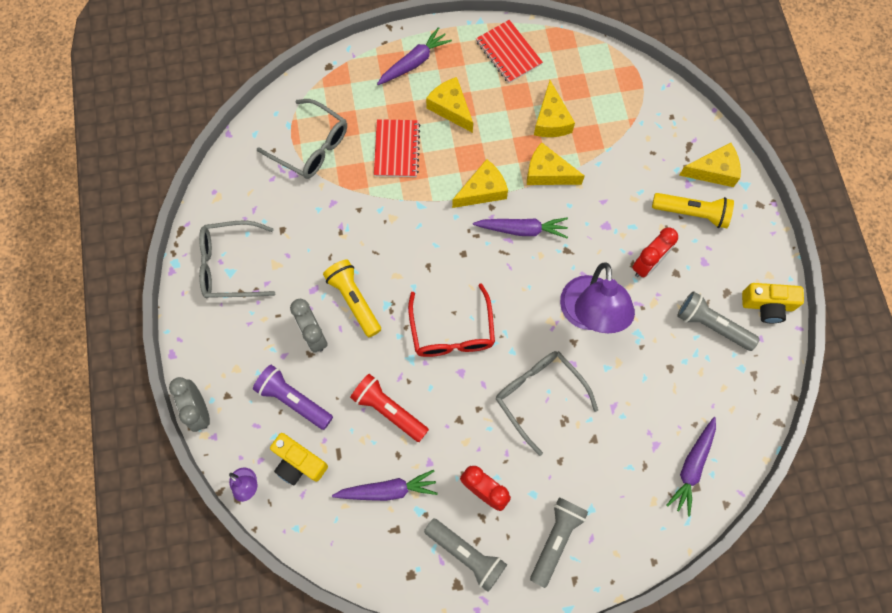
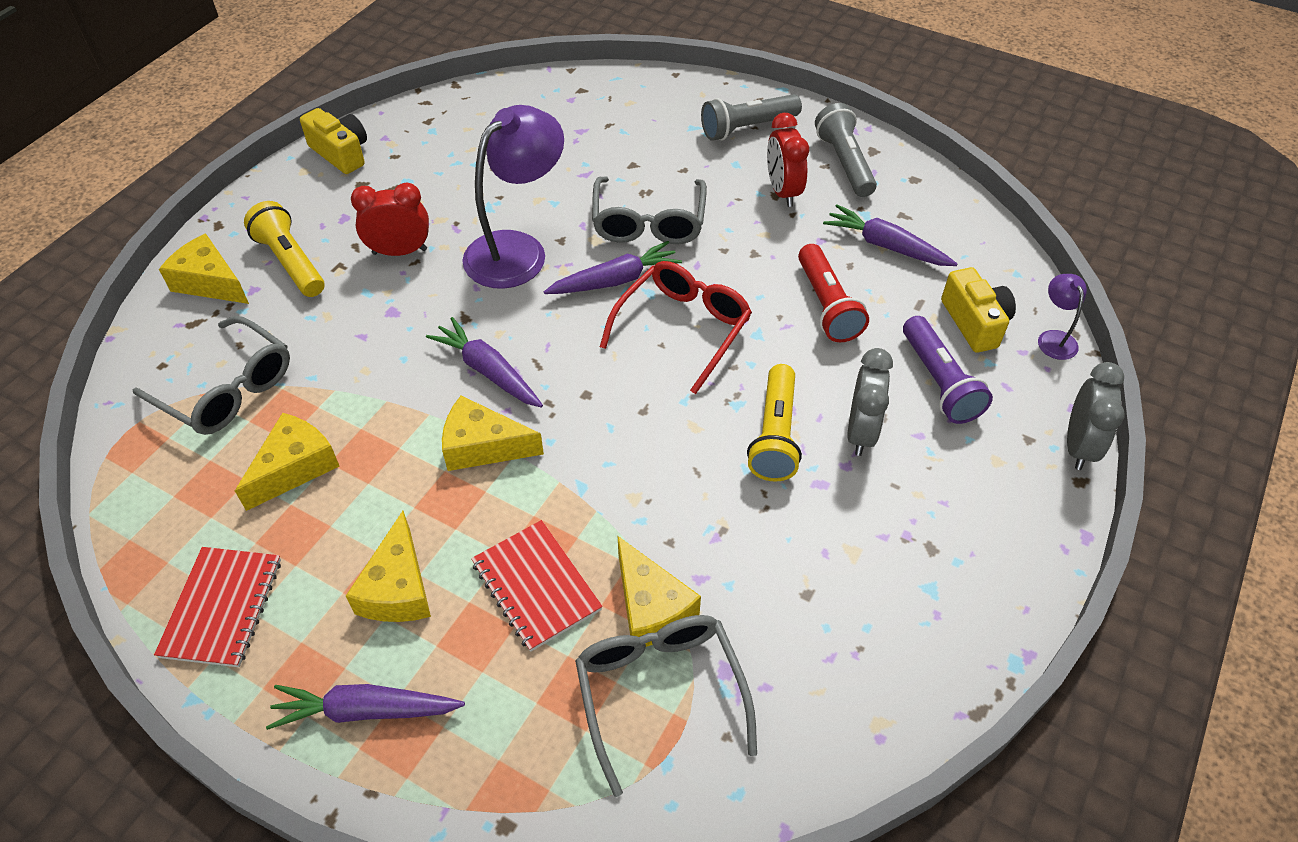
camera: 140 degrees left, 20 degrees down
(230, 265) = (925, 598): grey glasses -> grey glasses (227, 389)
(397, 149) = (536, 586): red notebook -> red notebook turned 75 degrees counterclockwise
(547, 173) = (381, 409): yellow cheese -> yellow cheese (651, 607)
(692, 466) = (567, 102): purple carrot -> purple carrot (615, 280)
(711, 325) = (412, 171): grey flashlight -> none

